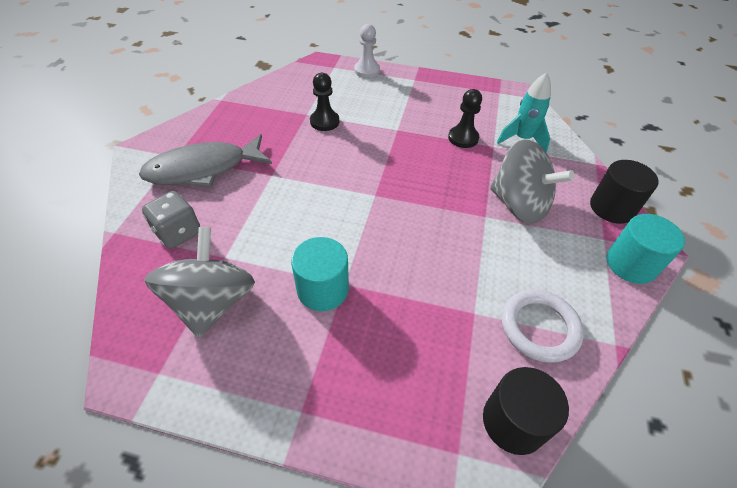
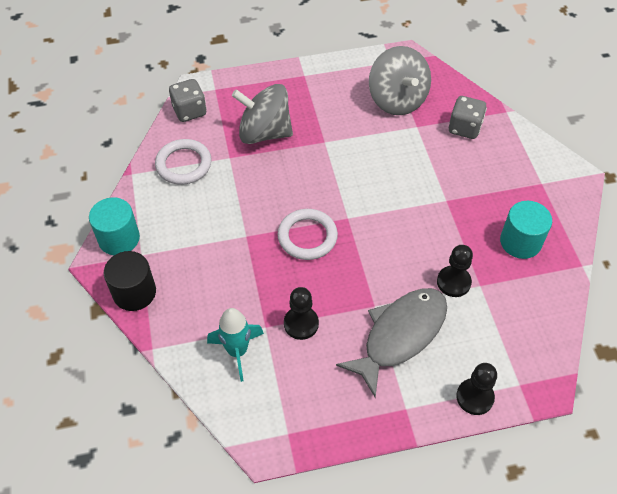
camera: 155 degrees right, 5 degrees up
(203, 169) = (505, 181): grey fish -> grey fish (400, 335)
(323, 289) = (336, 132): turquoise cylinder -> turquoise cylinder (520, 242)
(367, 70) = (474, 397): white pawn -> black pawn
(424, 193) = (307, 237): none -> white ring
(513, 422) = (189, 111): black cylinder -> grey dice
(519, 204) = (220, 260): grey spinning top -> grey spinning top (264, 132)

